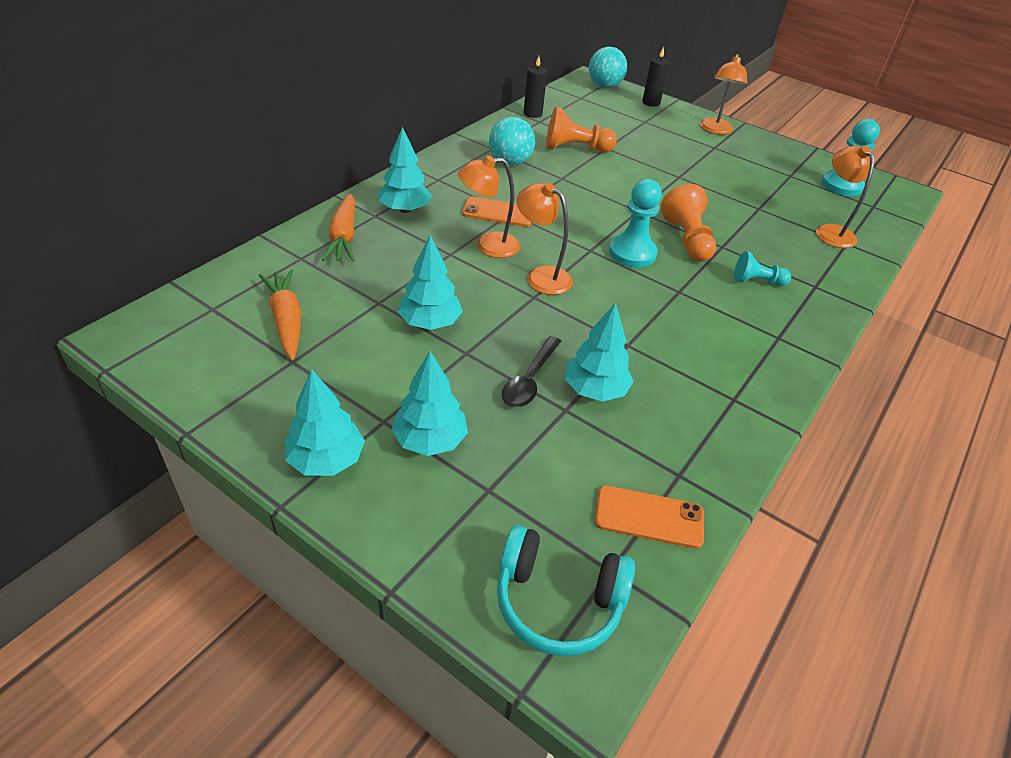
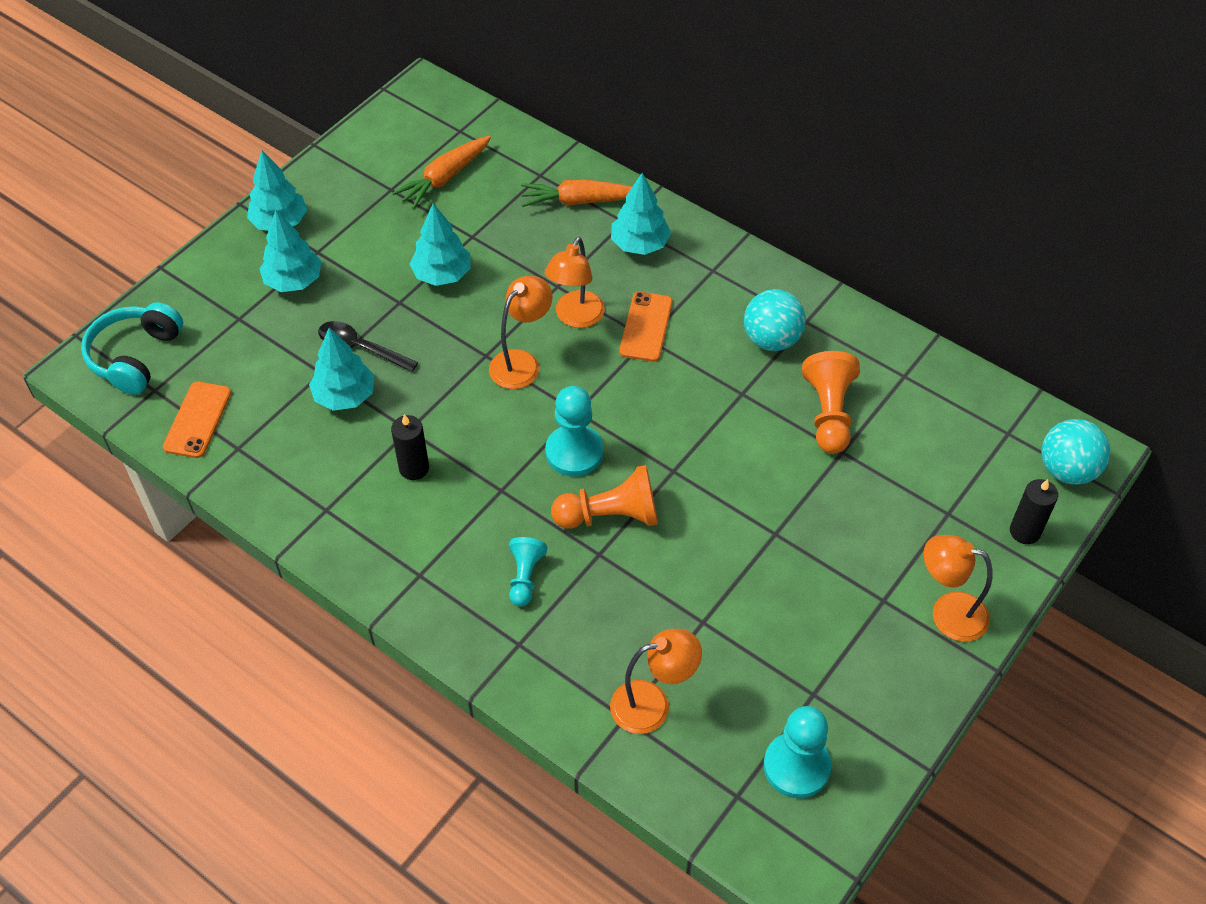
camera: 95 degrees right, 10 degrees up
(286, 320) = (444, 178): orange carrot -> orange carrot turned 150 degrees clockwise
(488, 246) = (575, 317): orange lamp -> orange lamp turned 150 degrees counterclockwise
(532, 114) = (927, 368): black candle -> black candle (414, 468)

